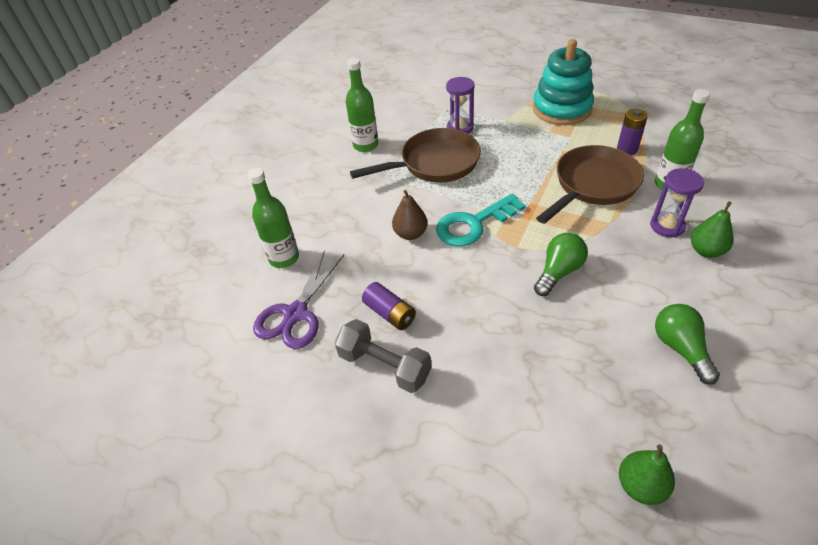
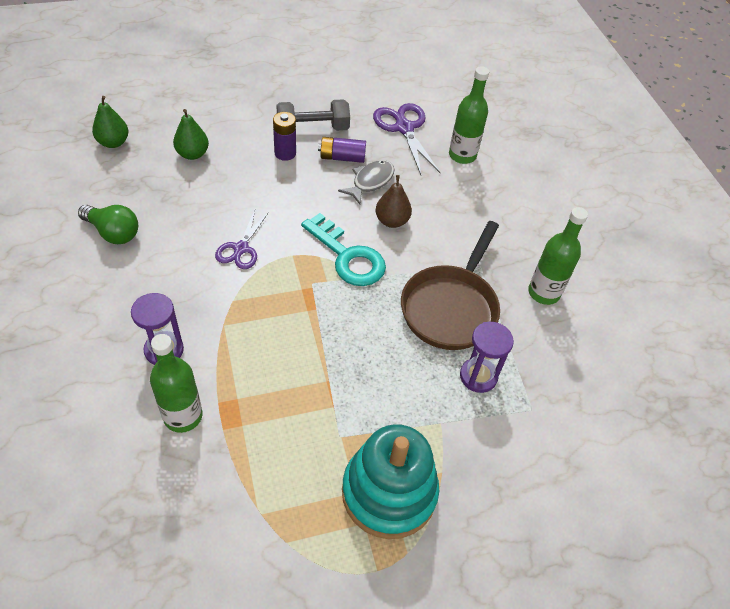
camera: 130 degrees right, 5 degrees up
(390, 275) = (370, 182): none -> grey fish
(473, 224) = (348, 257): turquoise key -> turquoise key turned 120 degrees clockwise
(558, 272) = (241, 249): green light bulb -> purple scissors
(592, 185) = (267, 367): brown pan -> none
(627, 149) = (258, 453): purple battery -> purple battery (285, 153)
(706, 251) = (115, 338): green pear -> green pear (192, 154)

